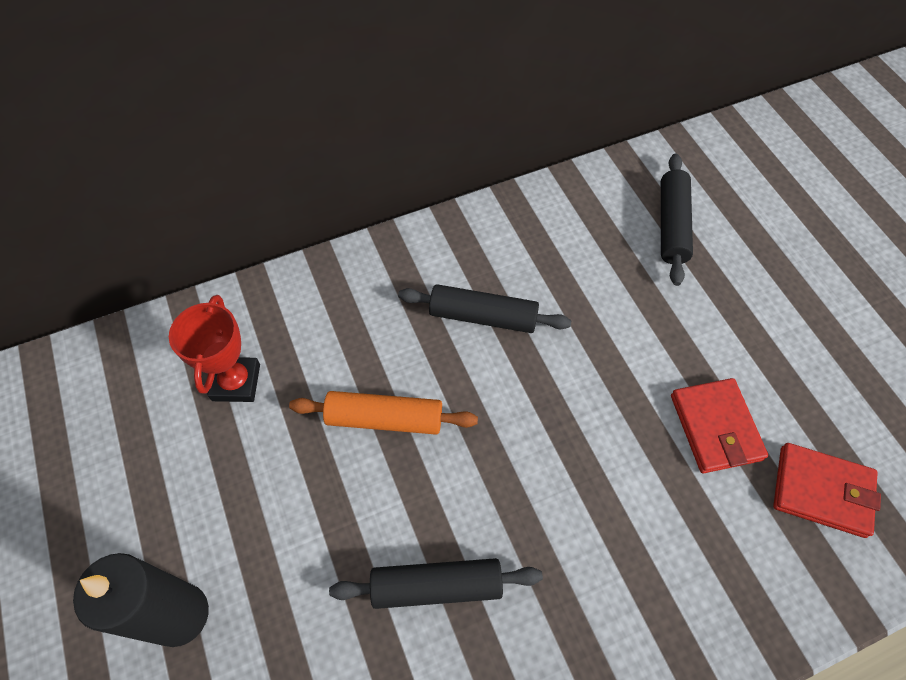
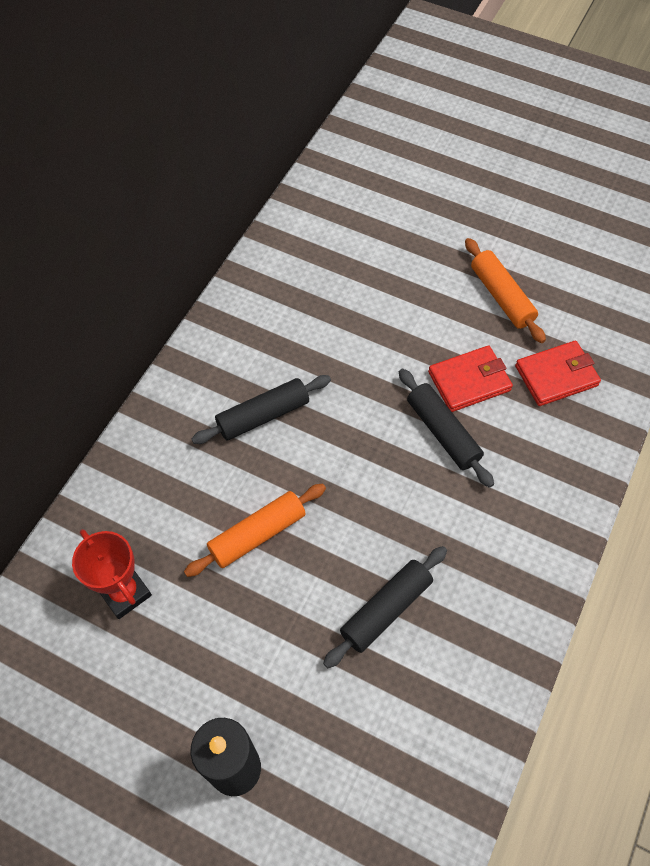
camera: 40 degrees left, 0 degrees up
(671, 225) = (336, 263): black rolling pin -> black rolling pin (442, 432)
(715, 427) = (469, 381): red wallet -> red wallet turned 60 degrees counterclockwise
(825, 367) = (501, 296): none -> orange rolling pin

